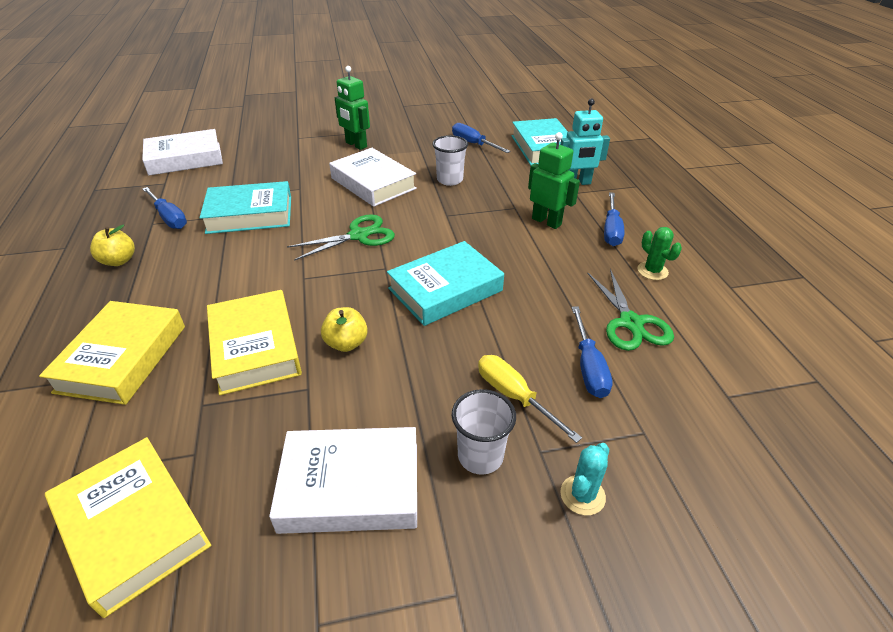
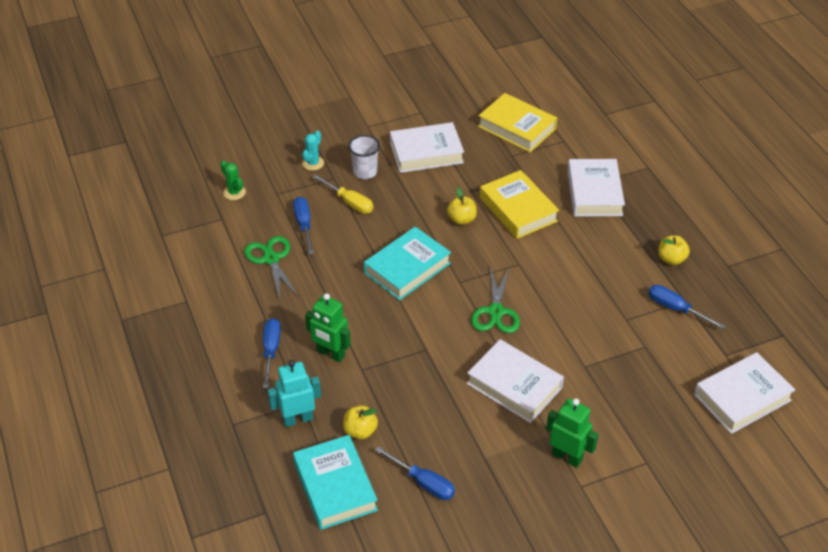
camera: 170 degrees right, 5 degrees up
(122, 358) = (594, 193): yellow book -> white book
(250, 214) = (607, 323): turquoise book -> none
(359, 235) = (496, 312): green scissors -> green scissors turned 45 degrees counterclockwise
(450, 180) = (435, 404): white cup -> none
(520, 171) = (360, 431): none -> yellow apple
(652, 271) = (244, 308): green cactus -> green cactus (234, 192)

